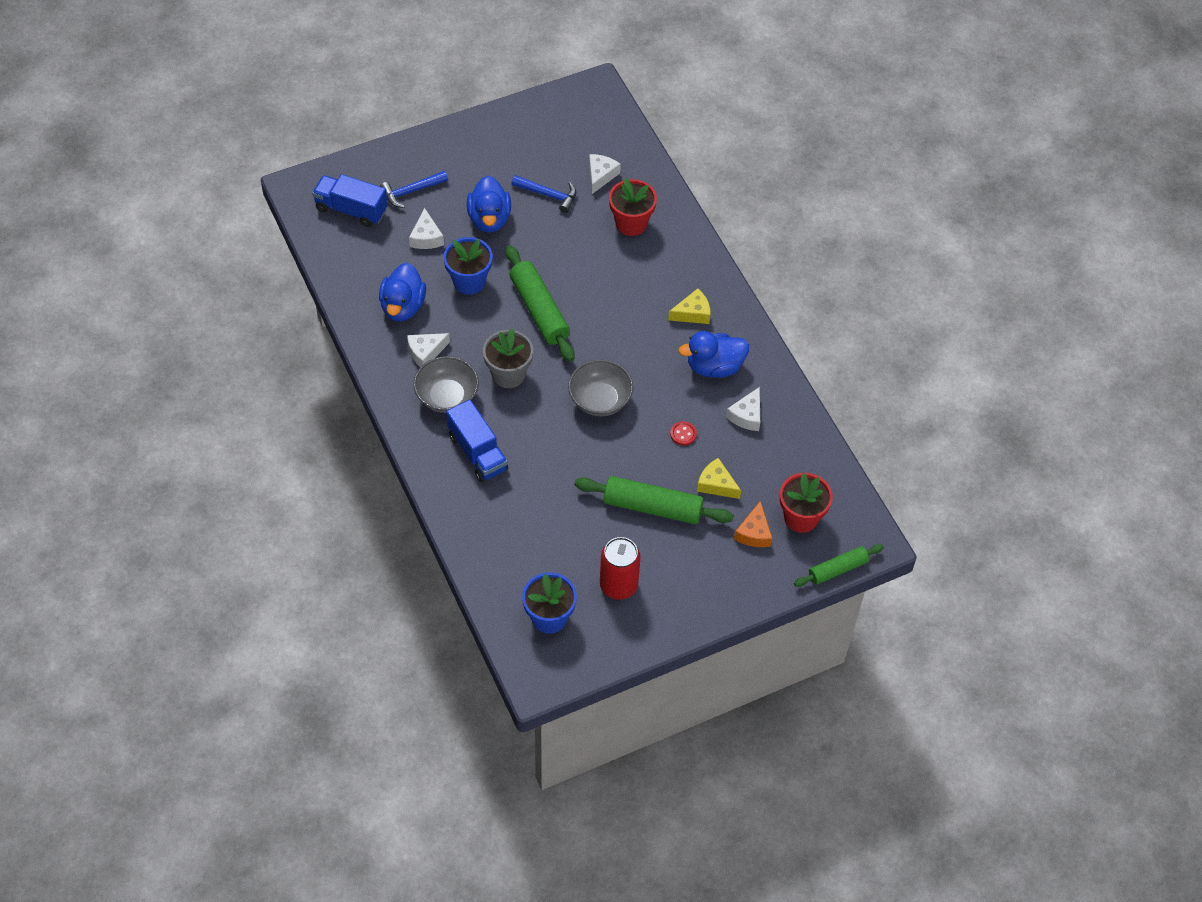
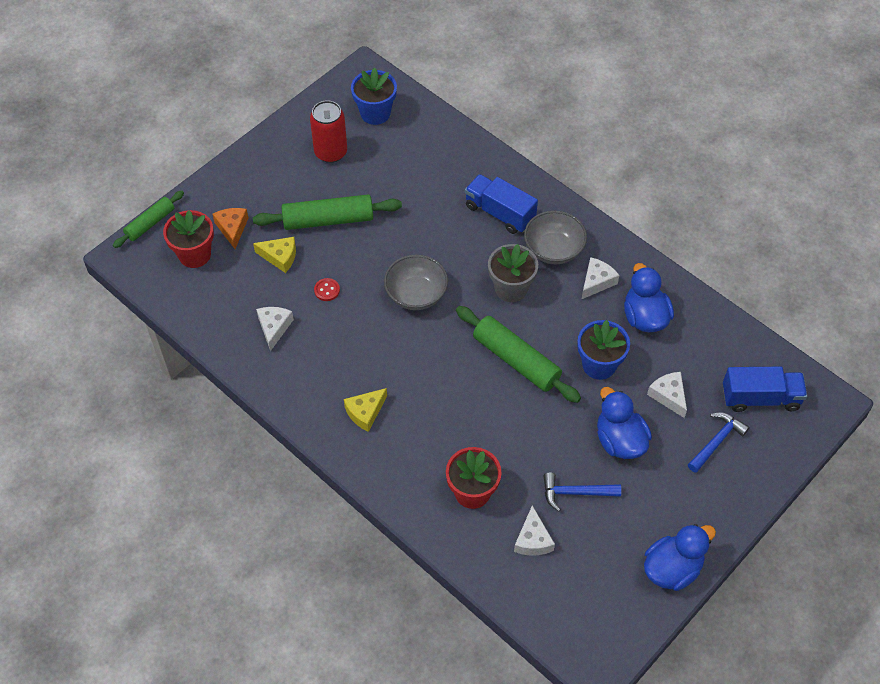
camera: 160 degrees right, 0 degrees up
(714, 367) = (322, 364): blue duck -> blue duck (672, 569)

